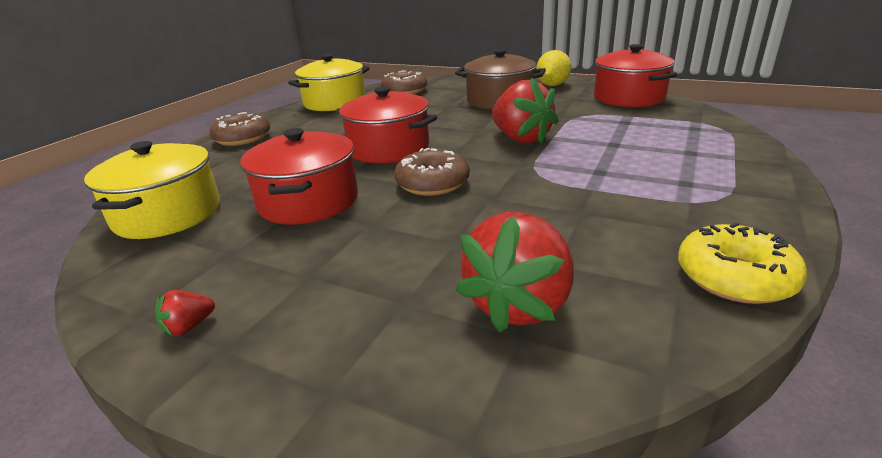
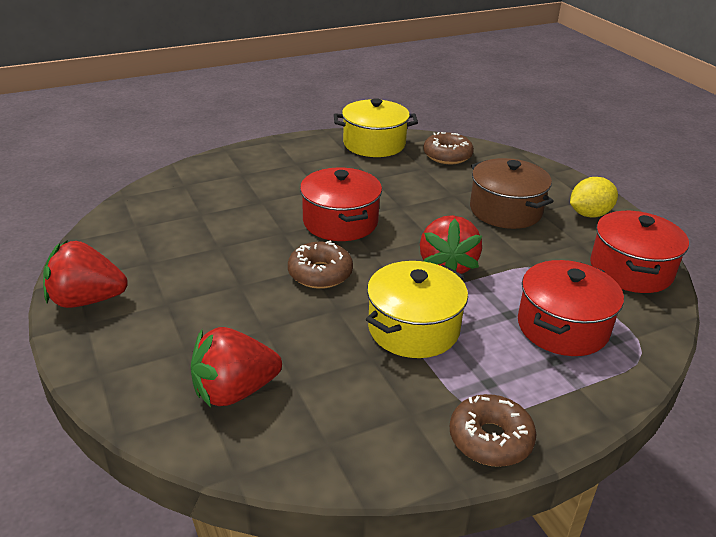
camera: 35 degrees right, 5 degrees up
(168, 214) = (153, 211): yellow pot -> yellow pot (413, 328)
(189, 326) = (87, 300): red strawberry -> red strawberry, size x2.39
(242, 138) = (264, 156): brown donut -> brown donut (490, 439)
(309, 201) = (231, 245): red pot -> red pot (562, 327)
(734, 277) = (373, 461): yellow donut -> none

